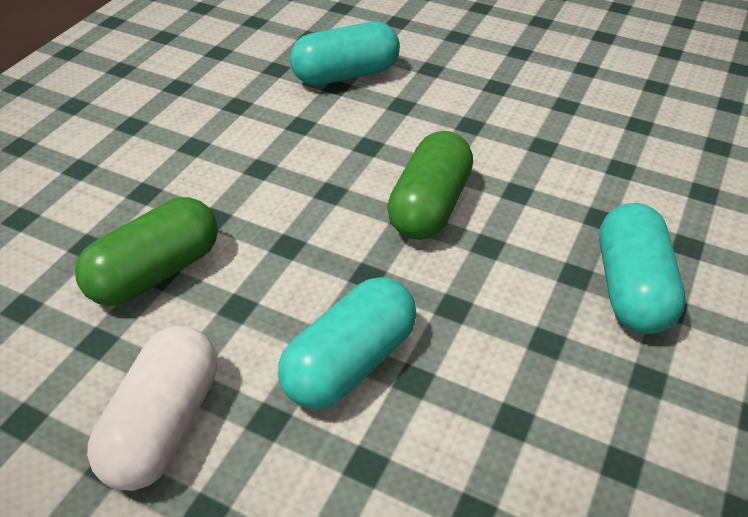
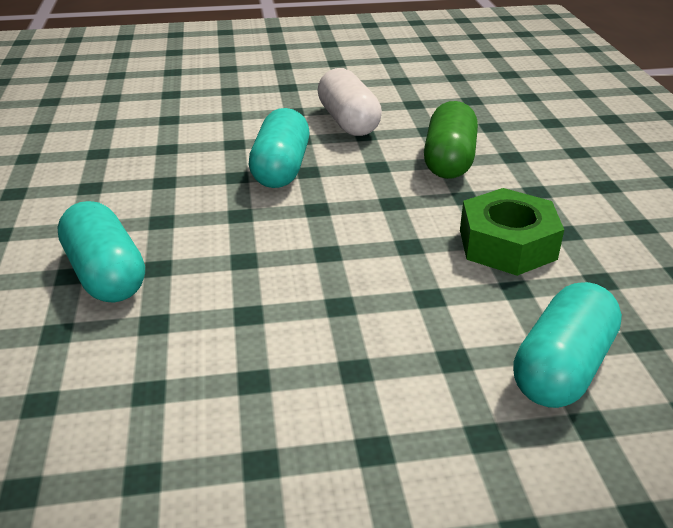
camera: 145 degrees right, 10 degrees down
(255, 156) = (507, 244): none -> green nut
(430, 206) = (317, 267): green capsule -> none

